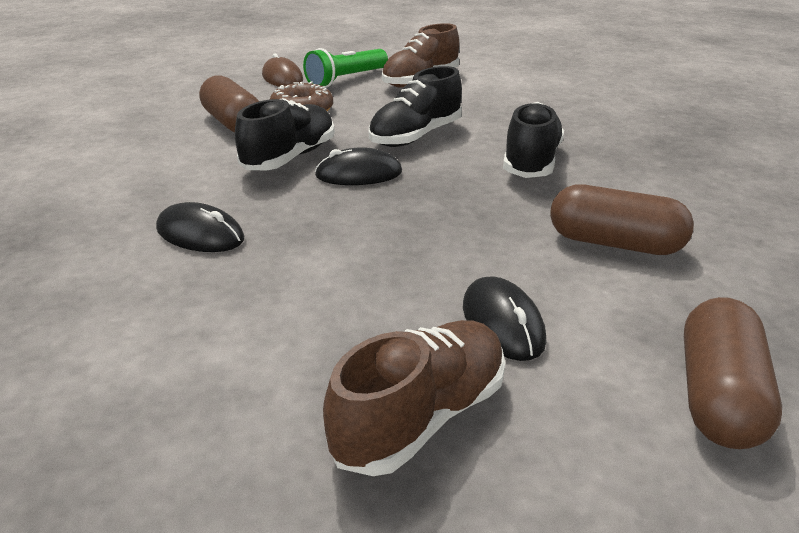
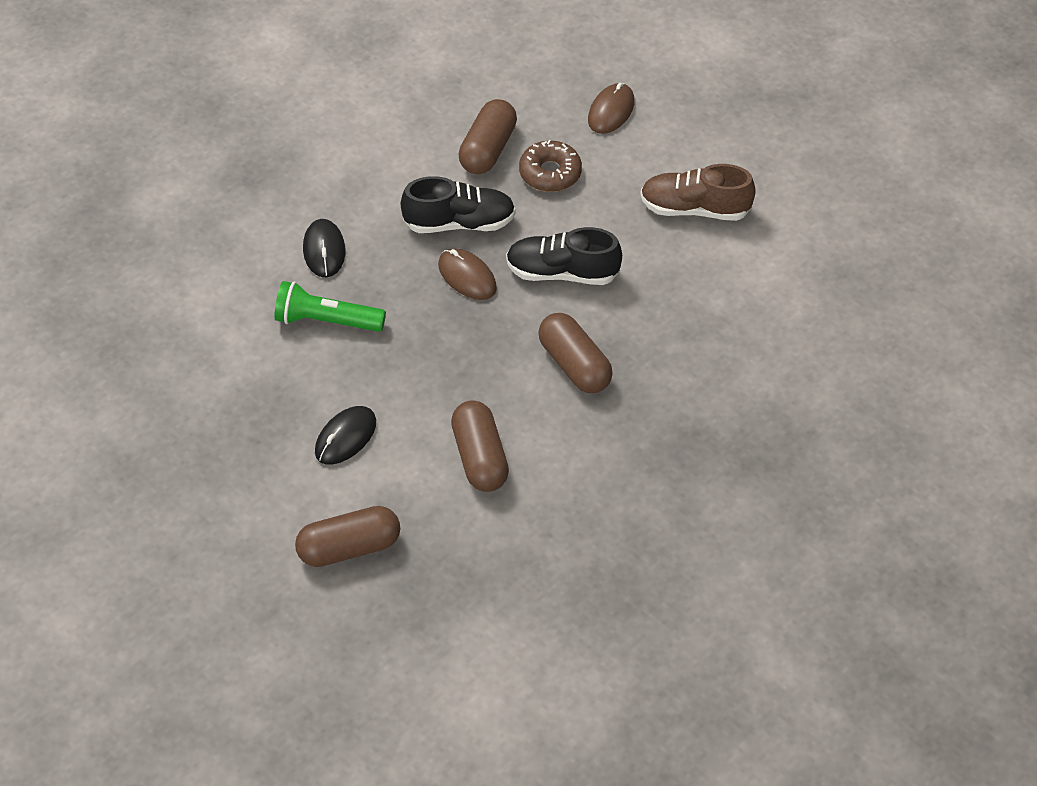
camera: 55 degrees right, 20 degrees up
(346, 79) = (649, 155): green flashlight -> green flashlight (326, 321)
(359, 174) = (467, 277): black mouse -> brown mouse
(420, 417) = (247, 439): brown shoe -> none
(531, 162) = (574, 365): black shoe -> brown capsule

